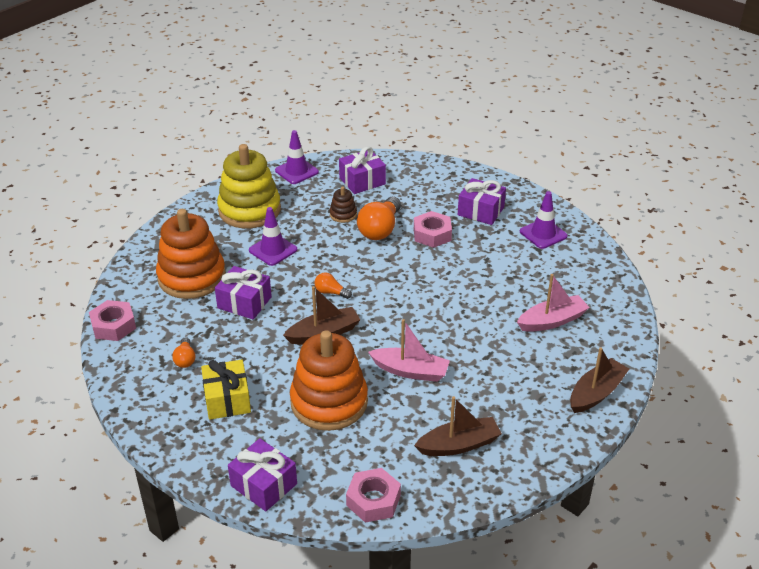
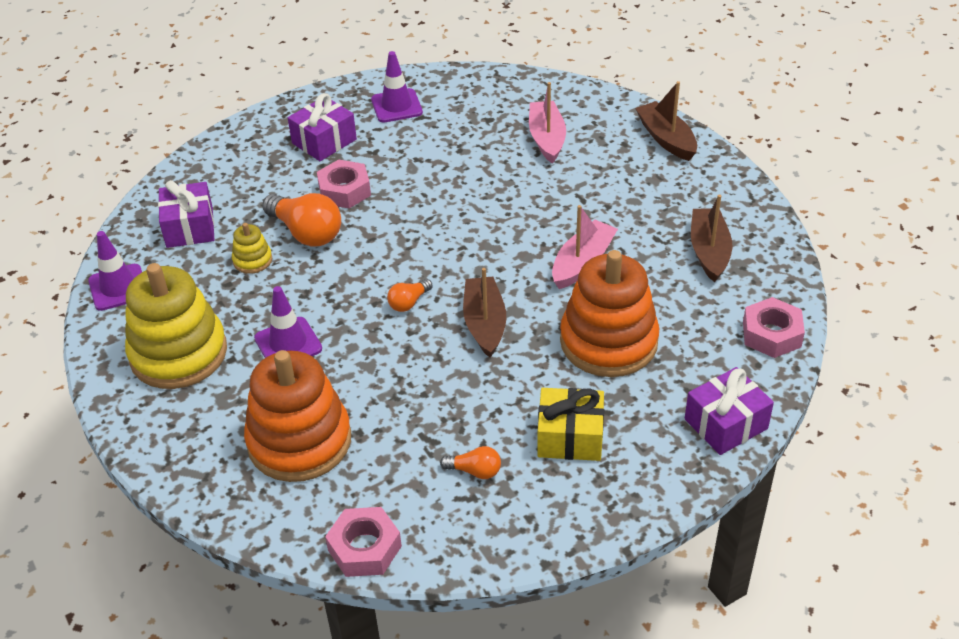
camera: 70 degrees left, 5 degrees up
(244, 302) = (386, 391): purple gift -> none
(343, 214) = (252, 260): brown stacking toy -> yellow stacking toy

